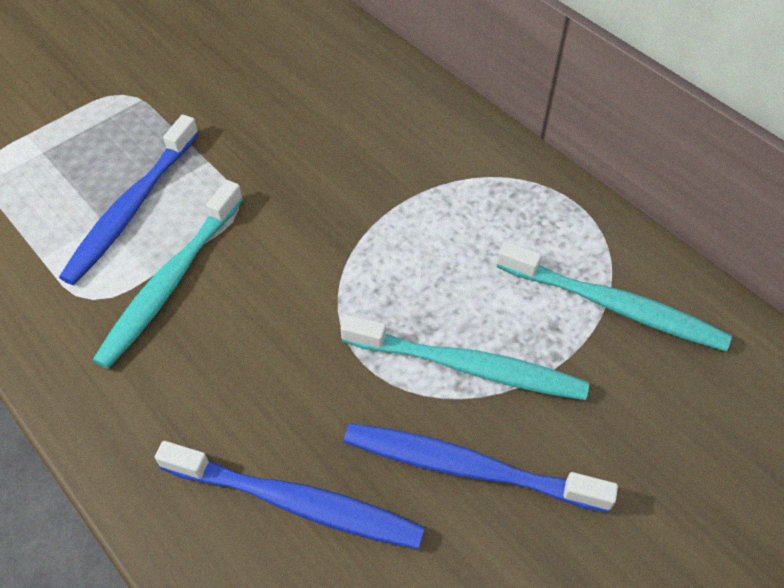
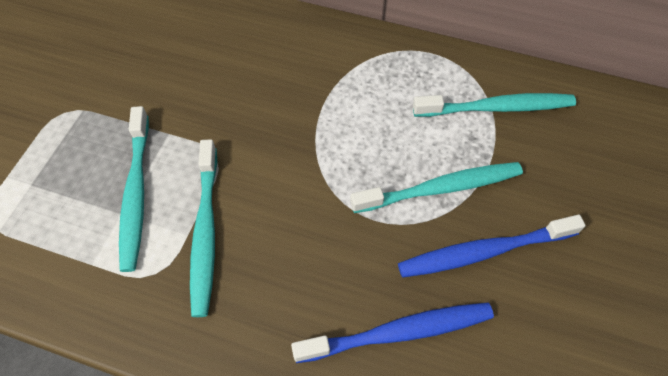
camera: 30 degrees left, 5 degrees up
(131, 208) = (136, 193): blue toothbrush -> turquoise toothbrush

